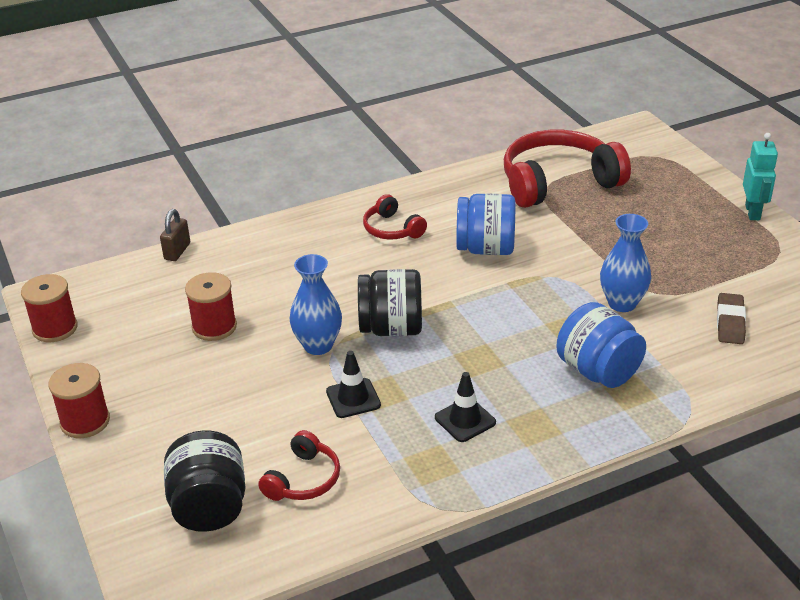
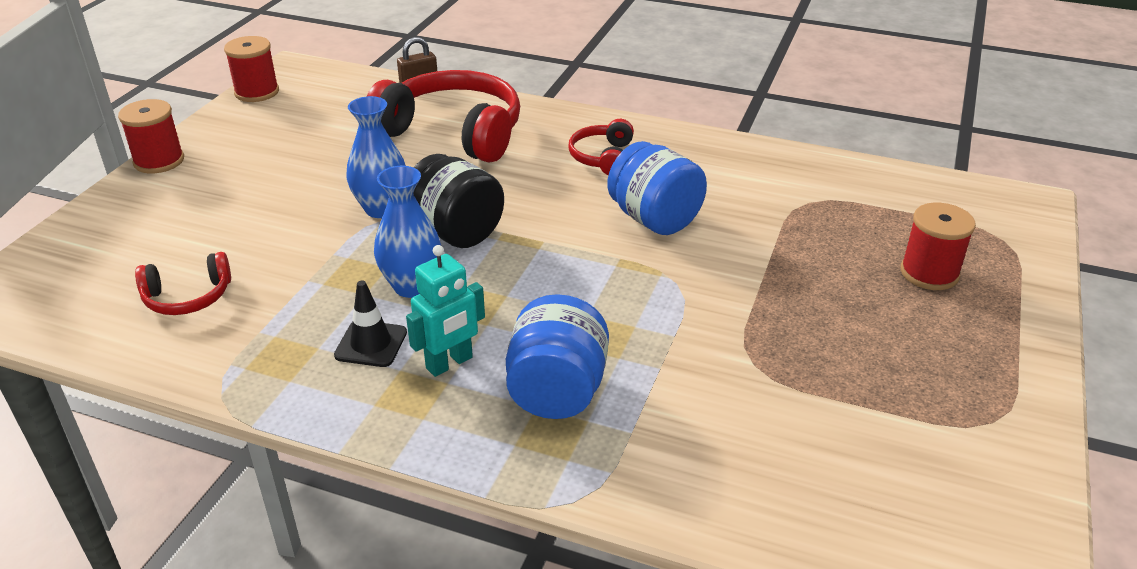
camera: 45 degrees right, 0 degrees up
(209, 507) = (106, 269): black jar -> none
(214, 327) = (343, 150): red spool -> red spool (929, 273)
(353, 398) = (329, 264): black traffic cone -> none
(558, 182) = (835, 204): red headphones -> red headphones (453, 133)
(622, 303) = (697, 349): blue vase -> blue vase (412, 286)
(730, 322) = (785, 449): brown eraser -> none
(753, 212) = (1030, 360): turquoise robot -> turquoise robot (449, 363)

